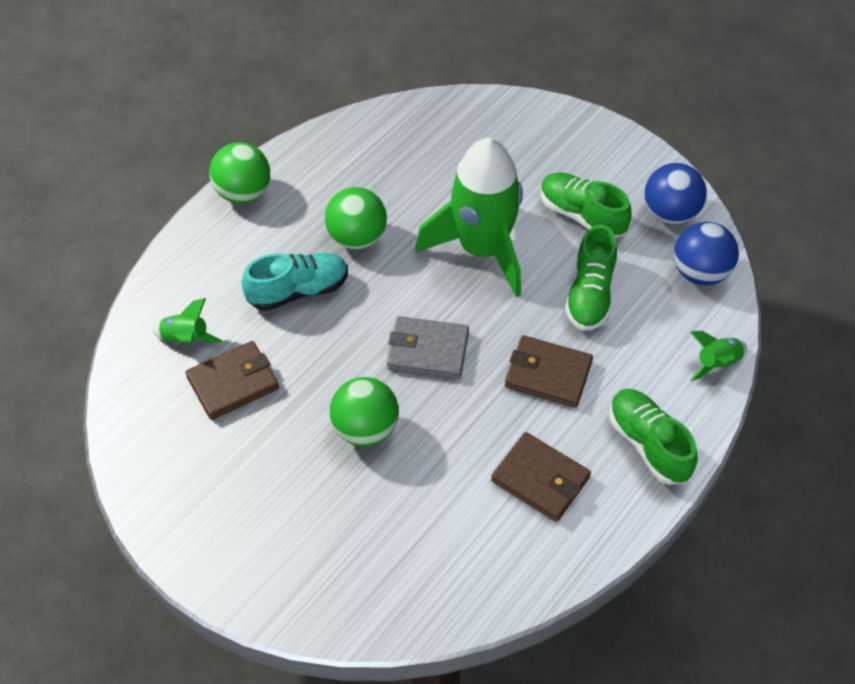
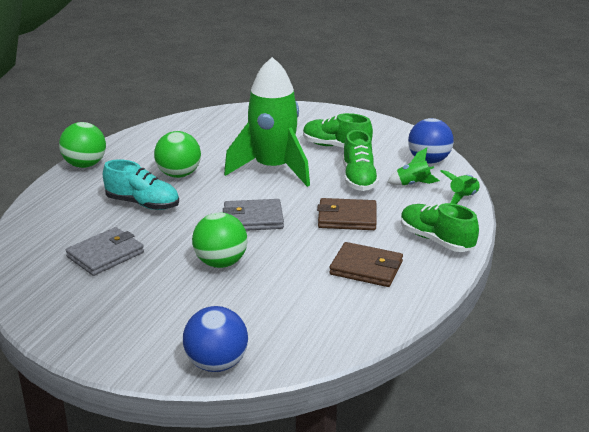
camera: 15 degrees left, 25 degrees down
(186, 339) = (60, 238): green rocket -> green rocket (413, 184)
(233, 383) = (105, 255): brown wallet -> grey wallet
(298, 291) = (143, 204): turquoise shoe -> turquoise shoe turned 60 degrees clockwise
(670, 213) = (395, 139): blue ball -> blue ball (216, 364)

